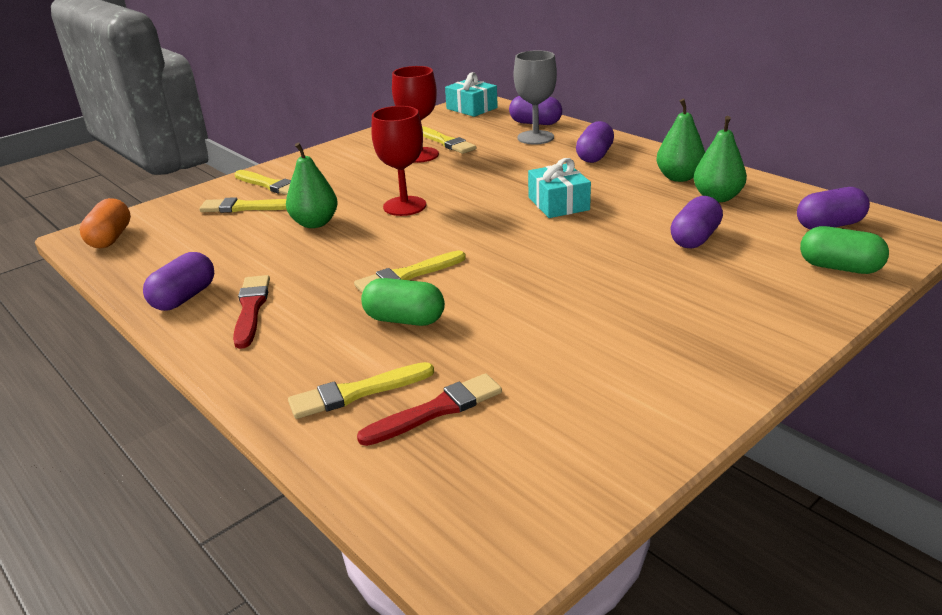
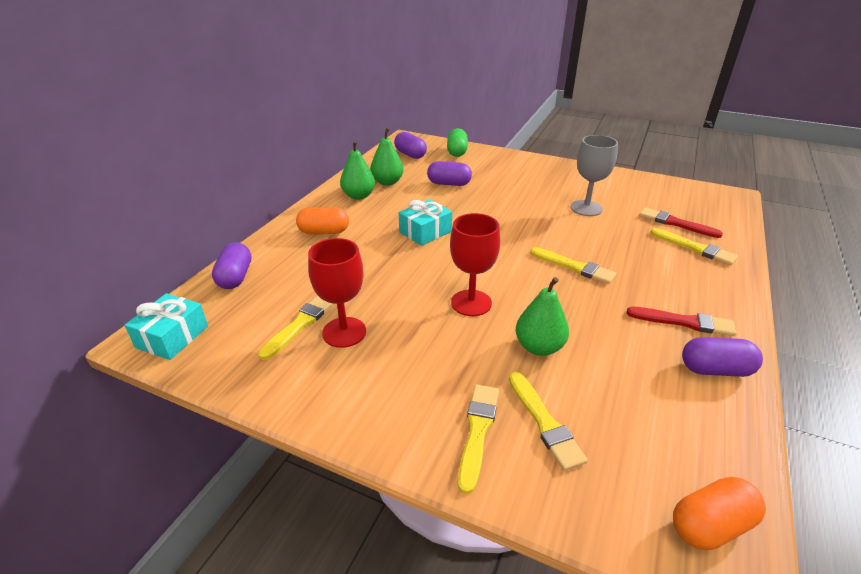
camera: 115 degrees left, 5 degrees up
(251, 309) = (684, 322): red brush -> red brush turned 135 degrees counterclockwise
(404, 319) = (621, 253): green capsule -> none
(535, 137) = (280, 269): grey goblet -> grey goblet (586, 208)
(594, 156) = (324, 232): purple capsule -> orange capsule

